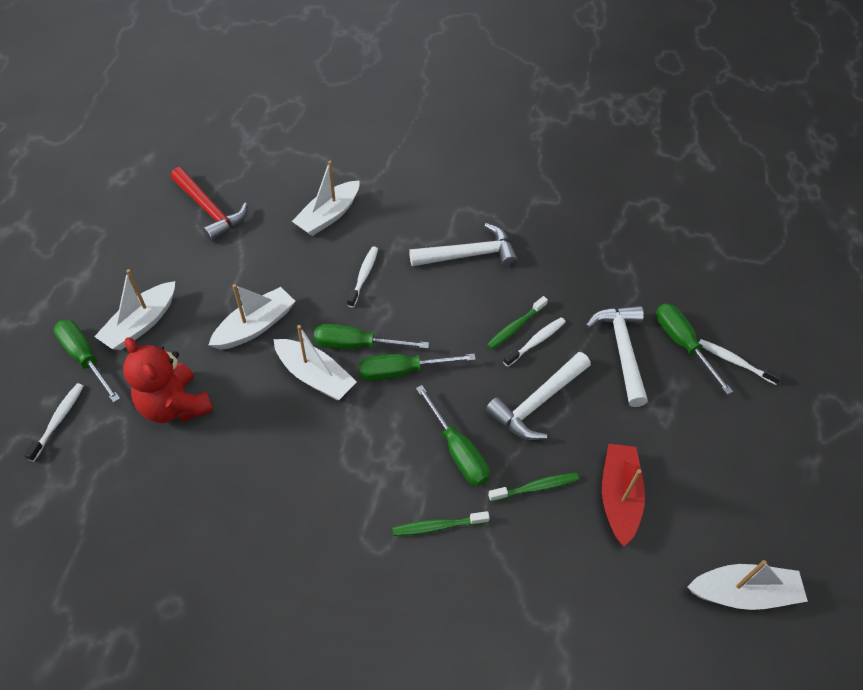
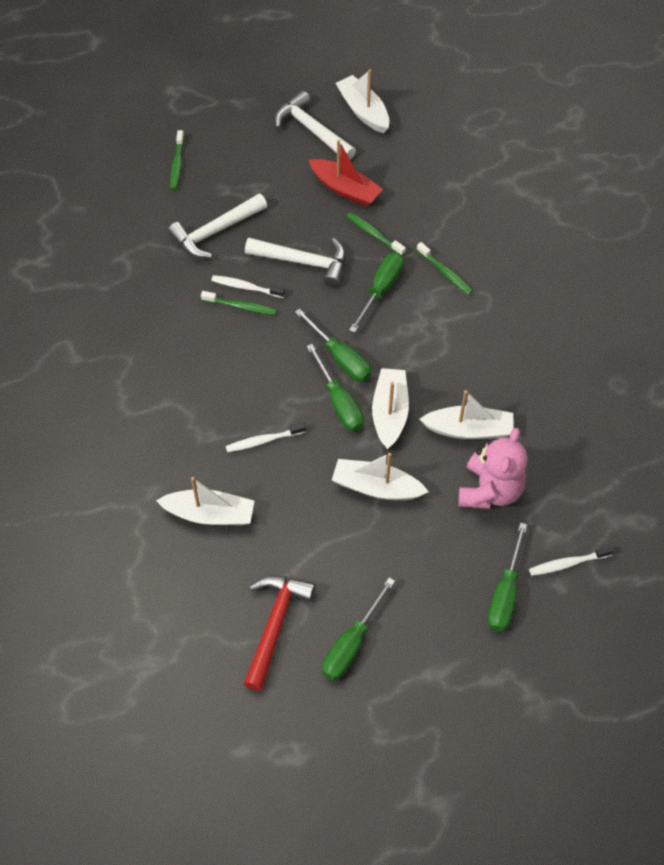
camera: 120 degrees left, 5 degrees up
(141, 324) = (441, 577): white boat -> white boat (469, 429)
(175, 405) = (490, 490): red teddy bear -> pink teddy bear
(469, 255) = (182, 375): white hammer -> white hammer (312, 130)
(618, 497) = (345, 189): red boat -> red boat turned 120 degrees counterclockwise
(682, 344) = (182, 199): green screwdriver -> green screwdriver (352, 643)
(734, 361) = (177, 164): white toothbrush -> green toothbrush

